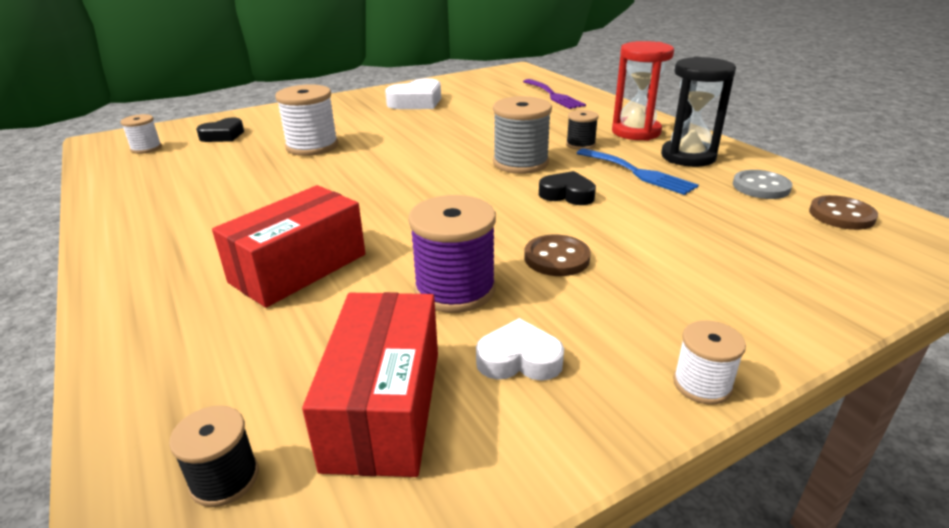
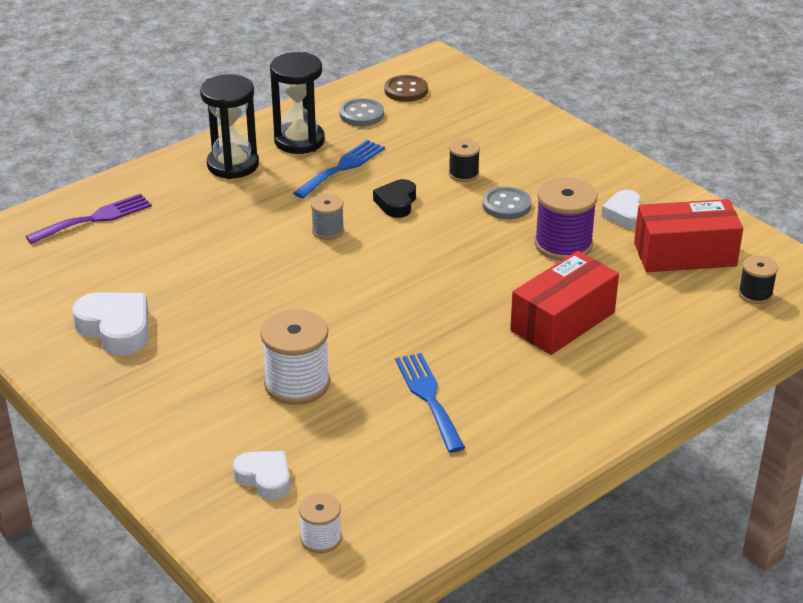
camera: 100 degrees left, 5 degrees up
(223, 135) = (265, 478): black heart -> white heart
(247, 189) = (428, 397): none -> blue fork
(298, 268) = (563, 321): red box -> red box turned 75 degrees counterclockwise
(520, 163) = (328, 231): grey spool -> grey spool, size x0.56
(556, 258) = (506, 205): brown button -> grey button
(580, 144) = (273, 197): black spool -> black spool (463, 174)
(636, 132) = (233, 165): red hourglass -> black hourglass
(702, 384) = (619, 159): white spool -> none

